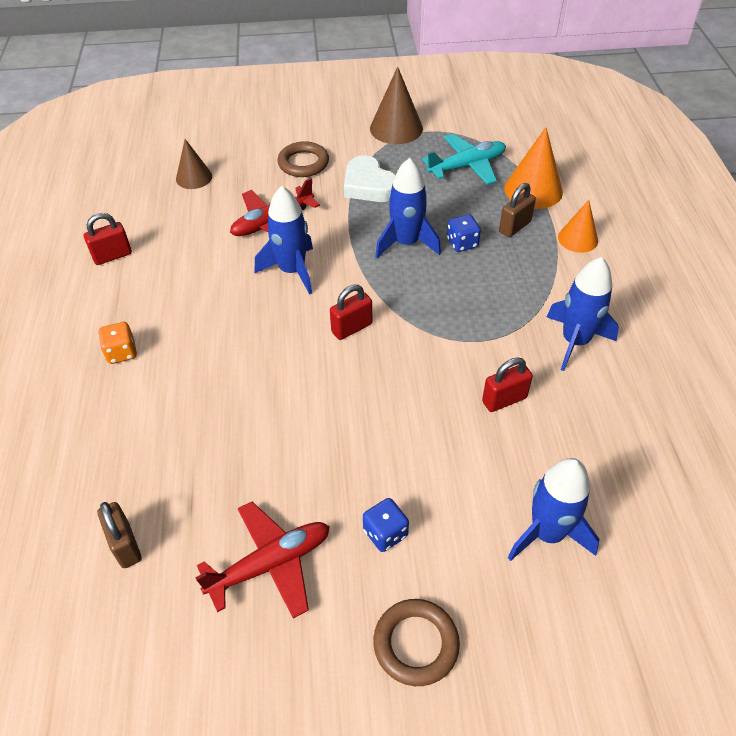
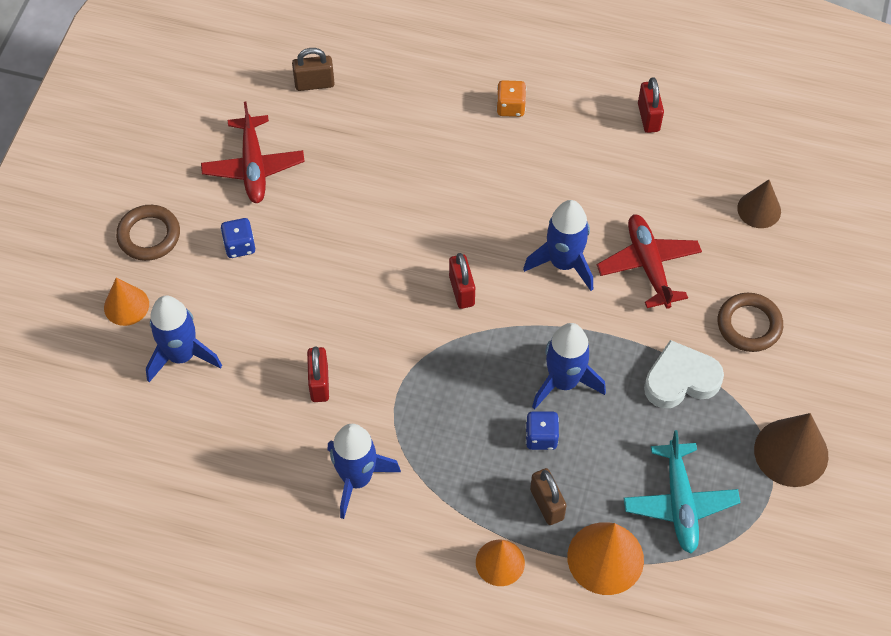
camera: 110 degrees right, 10 degrees up
(521, 623) = (126, 305): none -> orange cone

